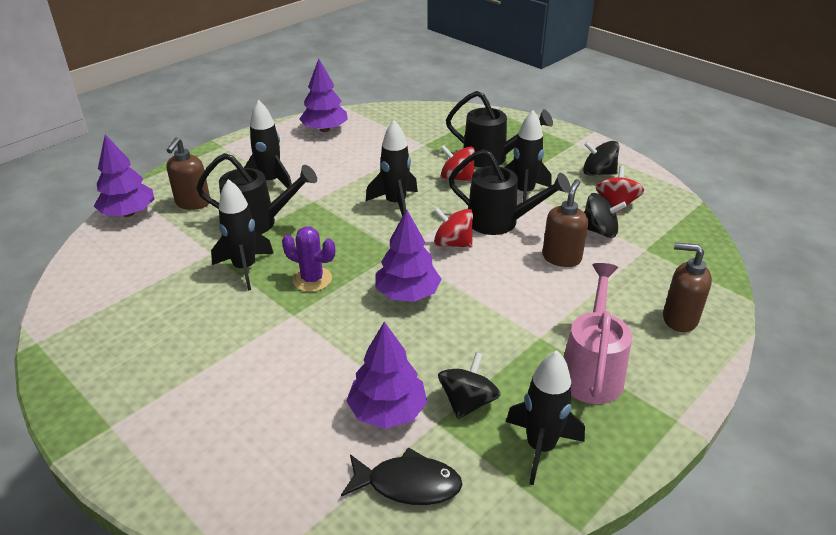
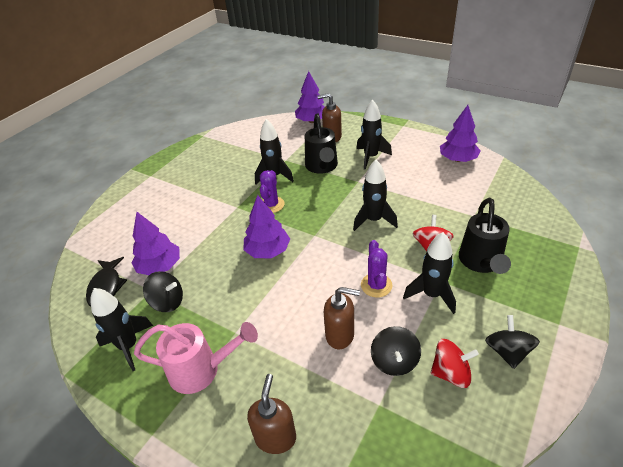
camera: 80 degrees right, 5 degrees up
(452, 243) = (334, 262): red spinning top -> none
(500, 222) = (376, 285): black watering can -> purple cactus

